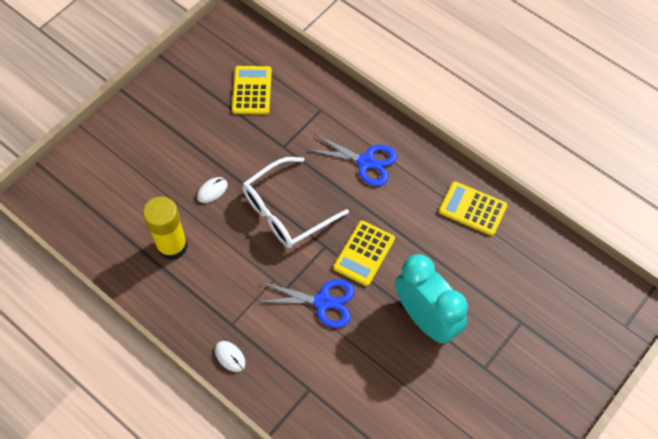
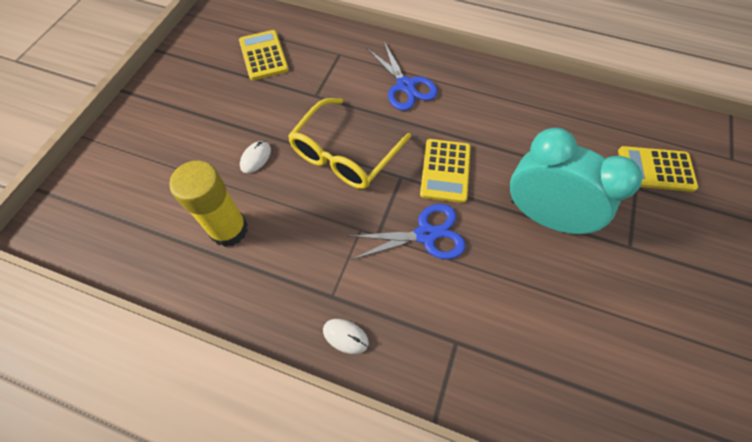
camera: 20 degrees left, 0 degrees up
(286, 211) = (345, 154): white glasses -> yellow glasses
(366, 161) = (405, 86): blue scissors -> blue scissors turned 60 degrees clockwise
(472, 209) = (528, 98): yellow calculator -> yellow calculator (655, 169)

